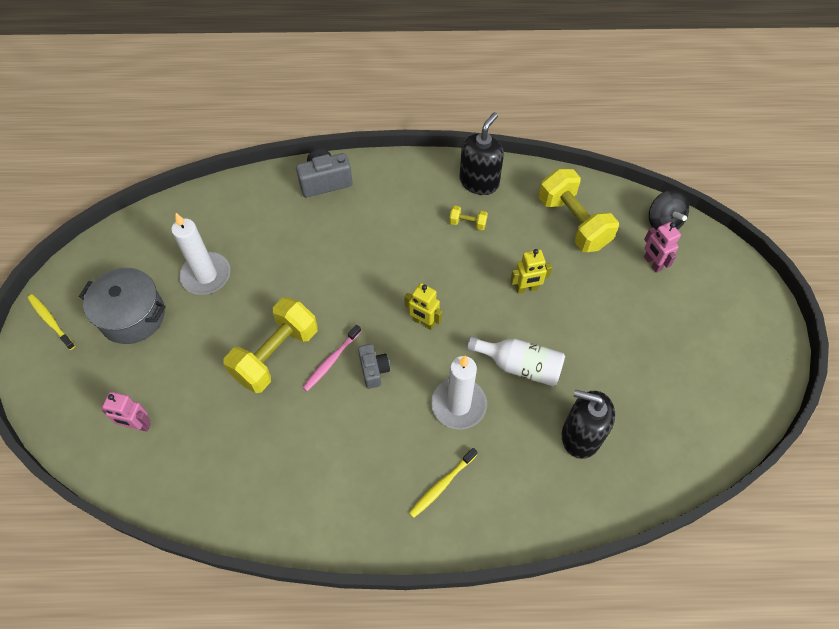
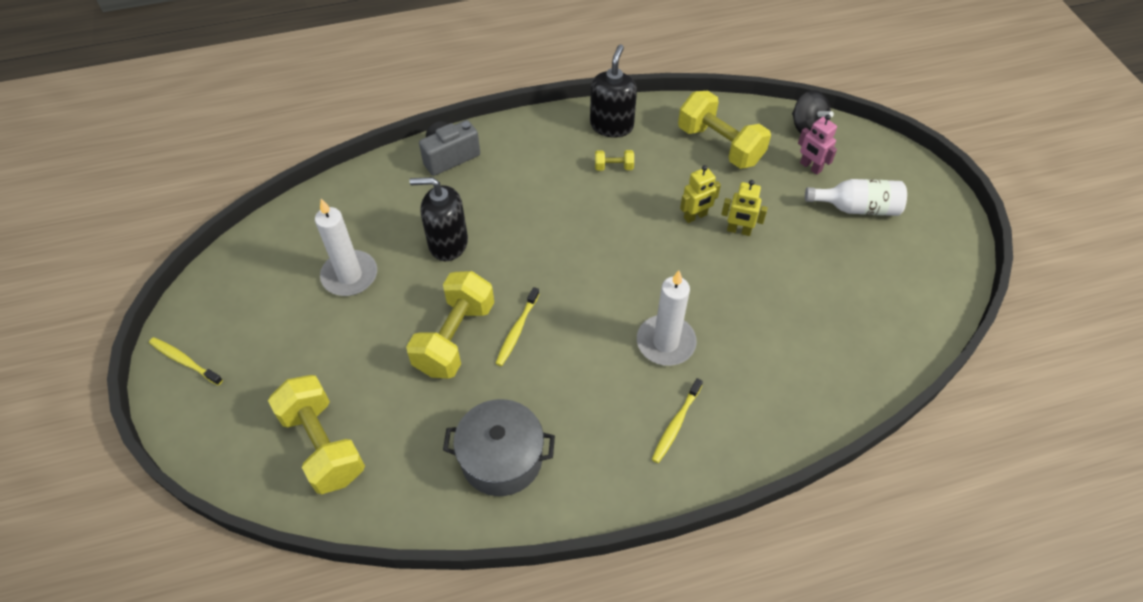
camera: 15 degrees left, 5 degrees down
(132, 316) = (279, 335): grey pot -> grey pot (501, 458)
(138, 425) = (323, 445): pink robot -> yellow dumbbell
(331, 361) = (517, 330): pink toothbrush -> yellow toothbrush
(373, 370) = (565, 329): grey camera -> none
(423, 322) = (601, 271): yellow robot -> yellow robot (738, 231)
(519, 366) = (714, 291): white bottle -> white bottle (857, 208)
(580, 436) = (798, 343): black soap dispenser -> black soap dispenser (448, 243)

